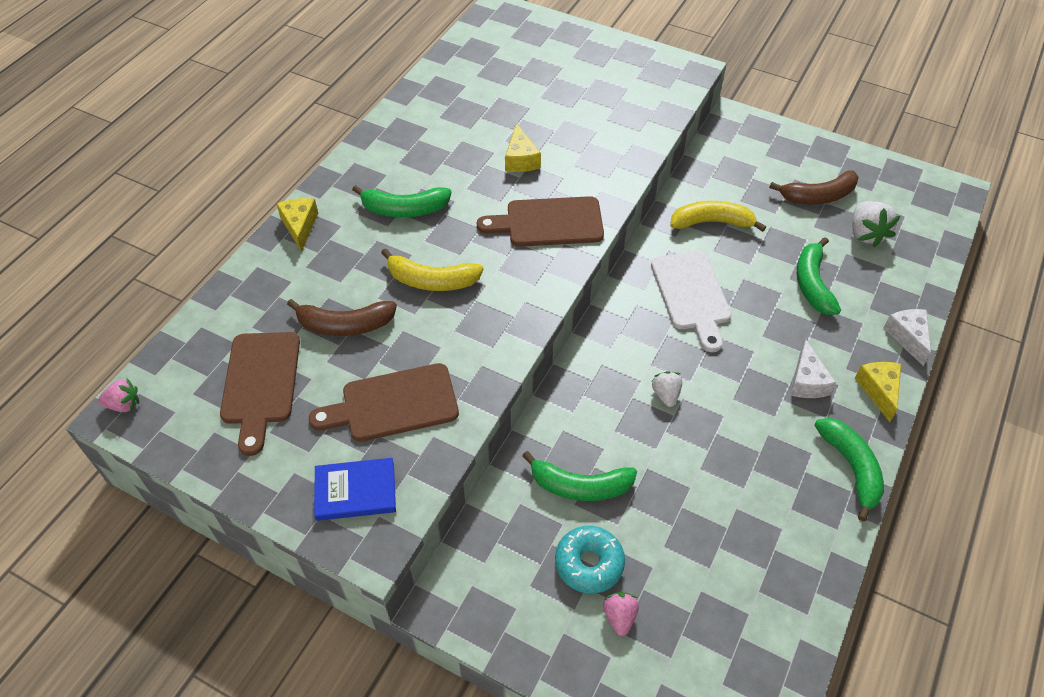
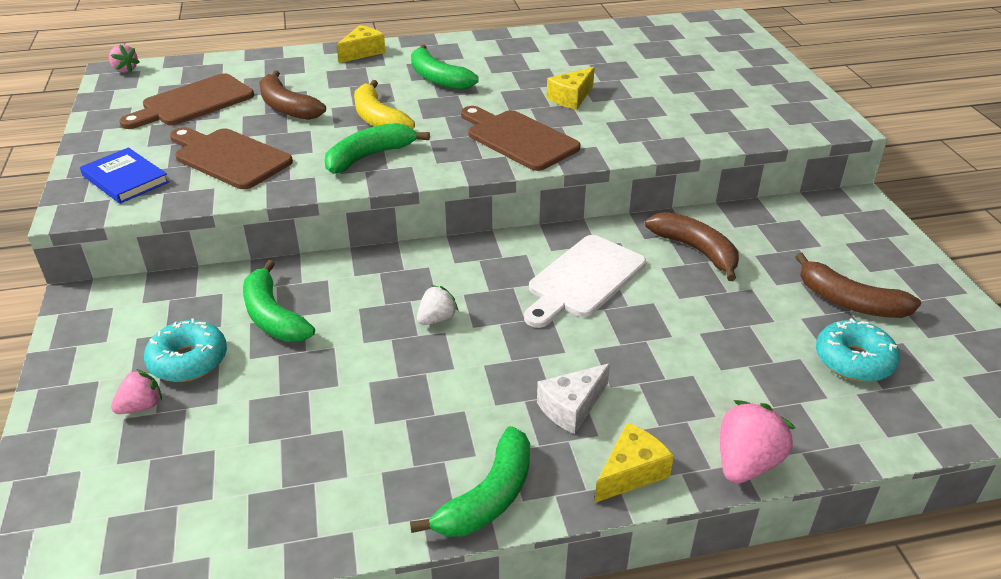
camera: 50 degrees right, 15 degrees down
(712, 222) = (696, 250): yellow banana -> brown banana
(812, 284) = (716, 352): green banana -> green banana (369, 156)
(866, 234) = (853, 360): white strawberry -> turquoise donut
(907, 337) = (746, 463): white cheese -> pink strawberry

